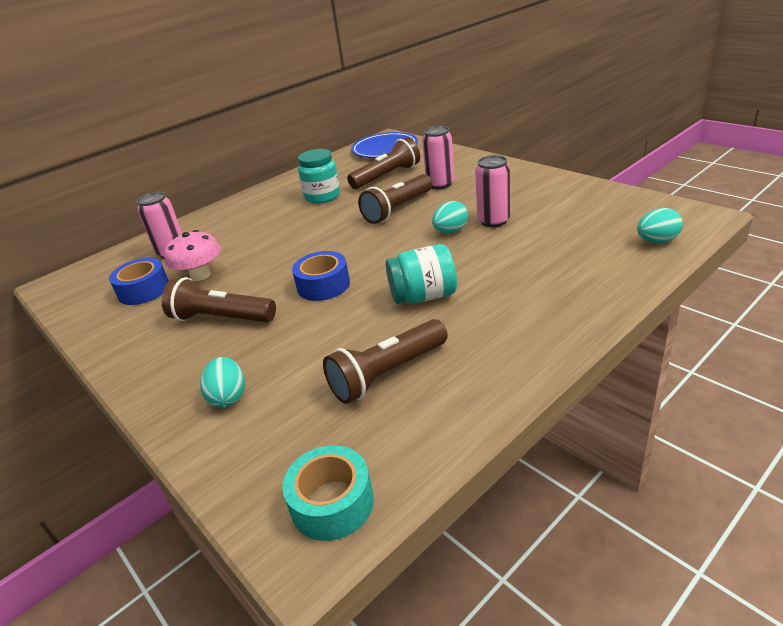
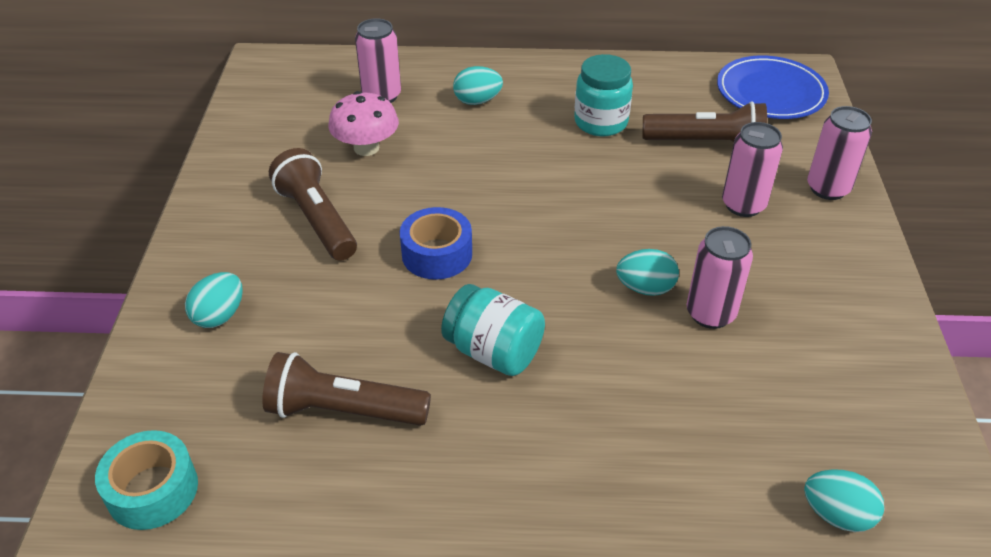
camera: 40 degrees right, 10 degrees up
(144, 290) = (308, 129): blue tape -> none
(238, 224) = (477, 101): none -> turquoise egg
(398, 209) = (643, 207): brown flashlight -> none
(464, 161) = (828, 188): none -> pink can

